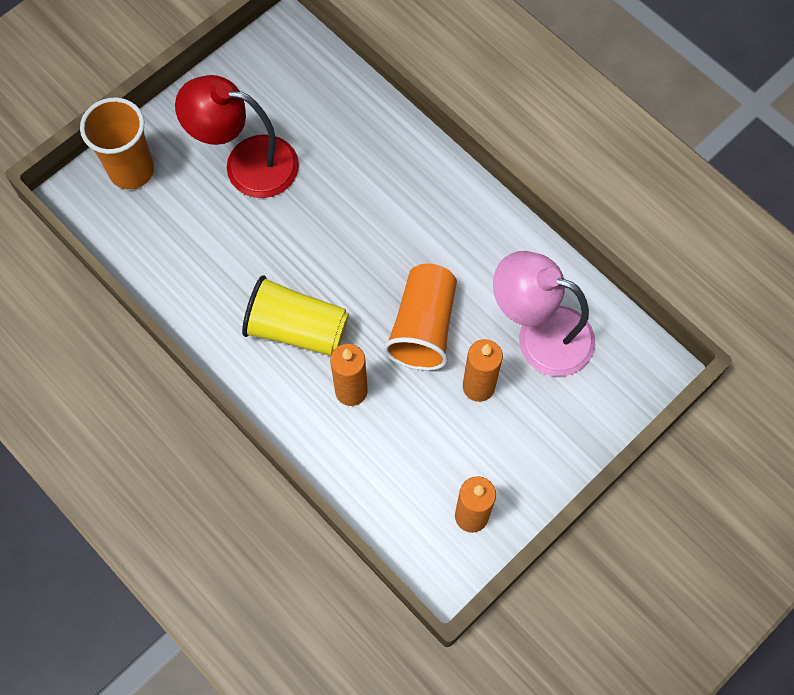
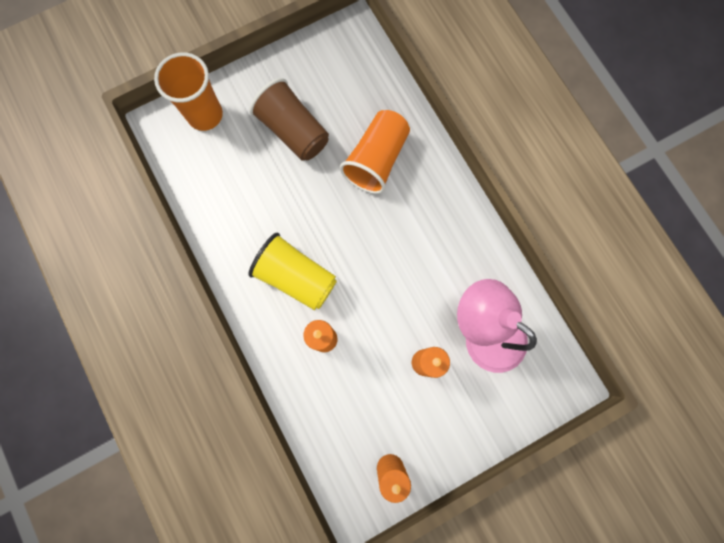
camera: 15 degrees right, 10 degrees up
(246, 163) = (293, 131): red lamp -> brown cup
(423, 327) = (394, 301): orange cup -> orange cup (376, 160)

